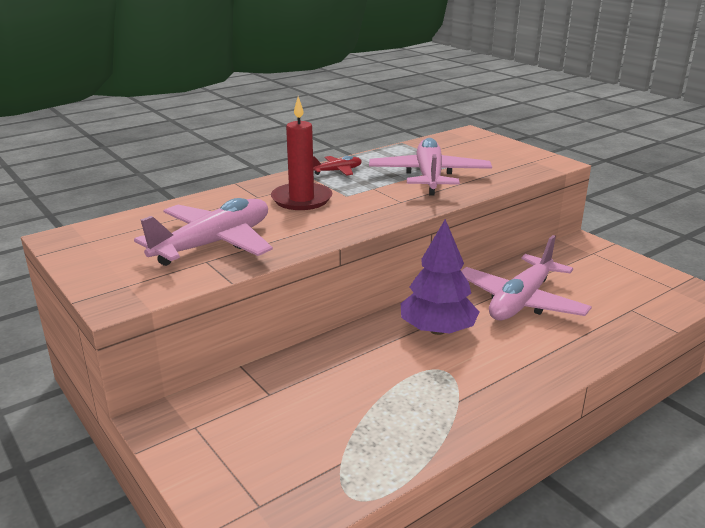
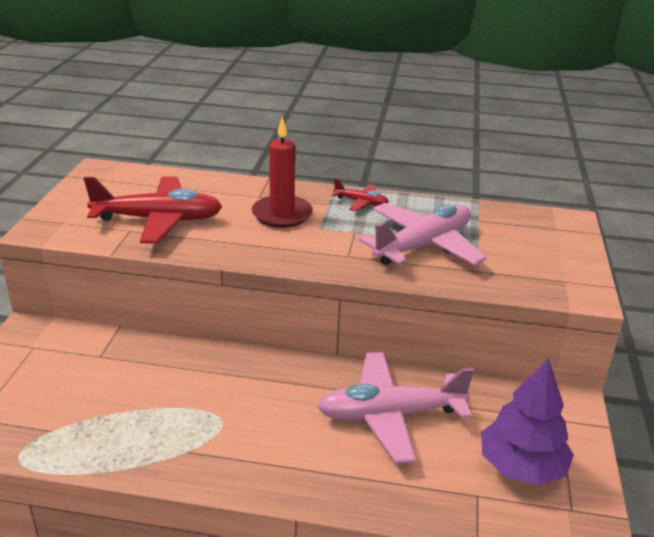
camera: 45 degrees right, 5 degrees up
(214, 244) = (158, 220): pink plane -> red plane
(437, 330) = (278, 390): purple tree -> purple tree (521, 466)

